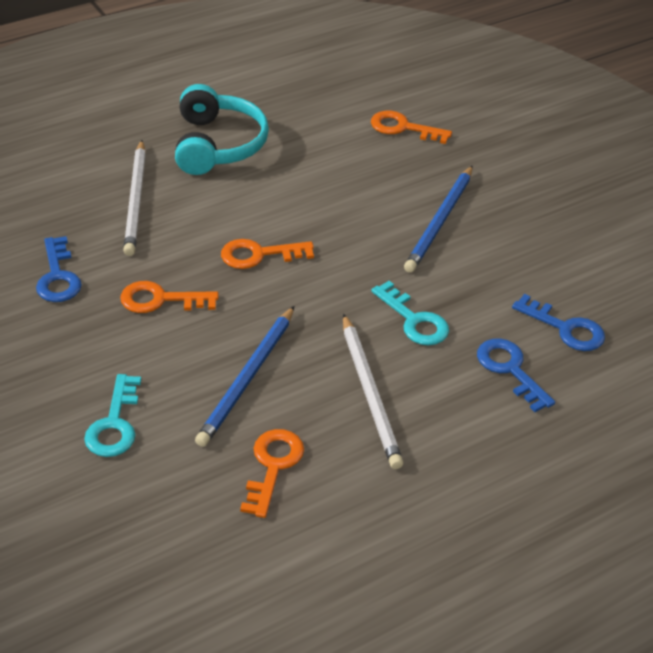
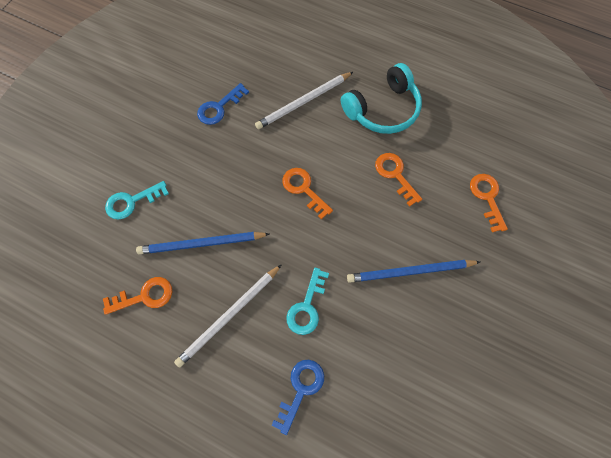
camera: 60 degrees right, 25 degrees up
(160, 300) = (234, 164): orange key -> orange key (395, 175)
(565, 328) = (363, 407): blue key -> none

